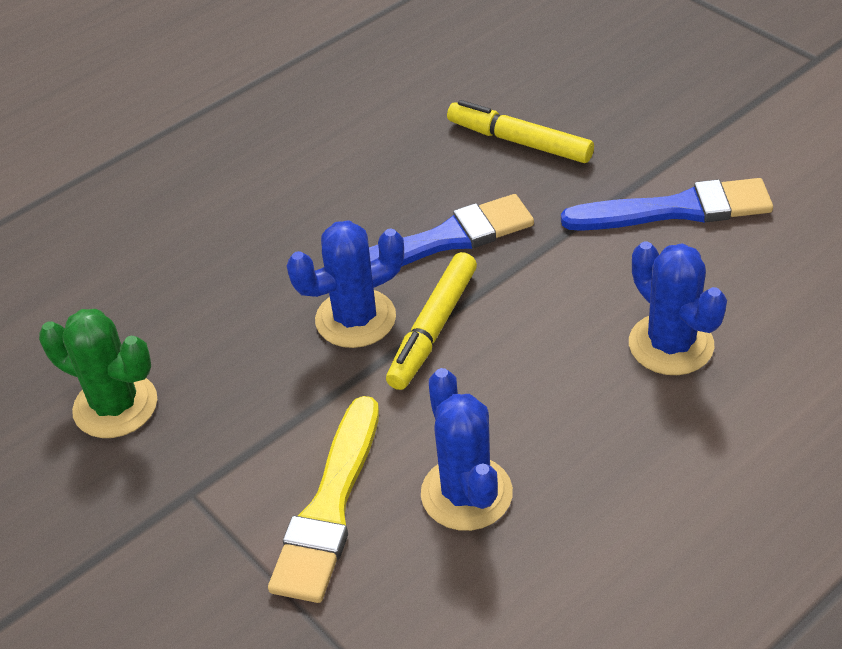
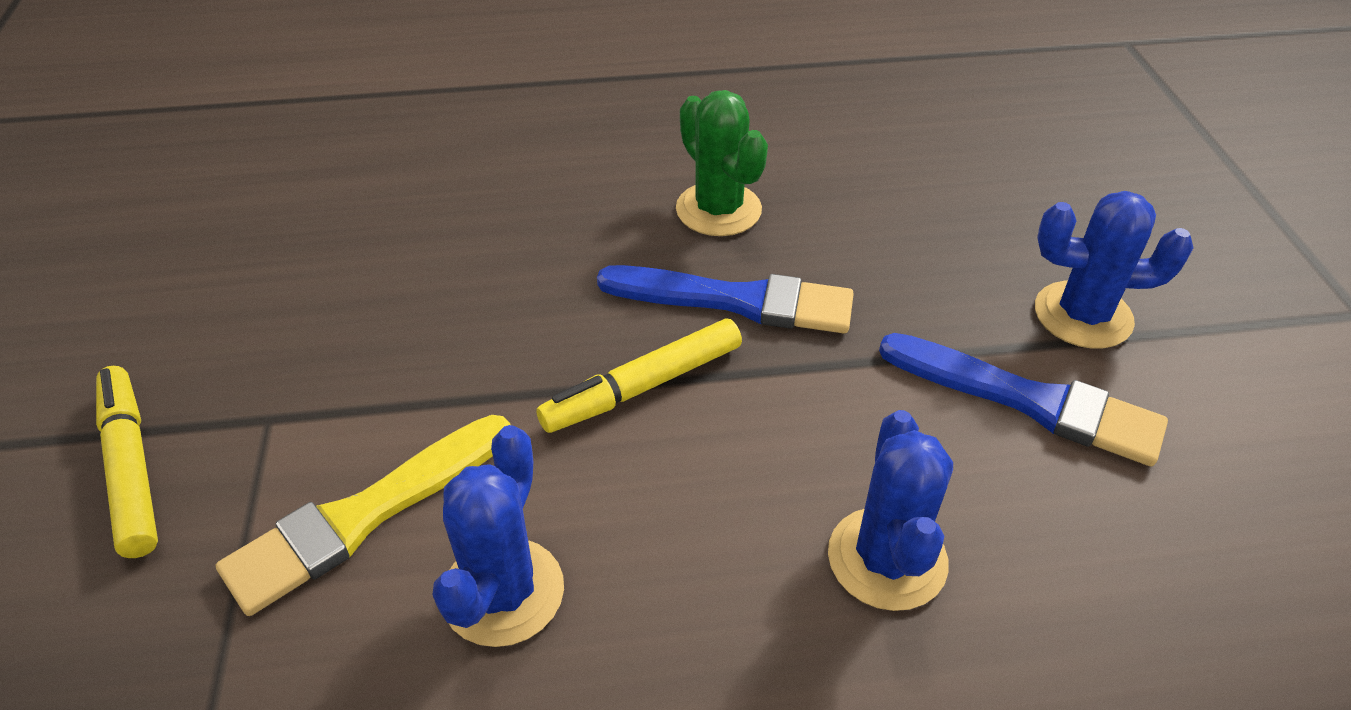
camera: 30 degrees right, 0 degrees up
(115, 406) = (299, 297): green cactus -> green cactus (718, 210)
(355, 319) = (579, 334): blue cactus -> blue cactus (1083, 315)
(519, 141) = (910, 240): yellow marker -> yellow marker (131, 467)

